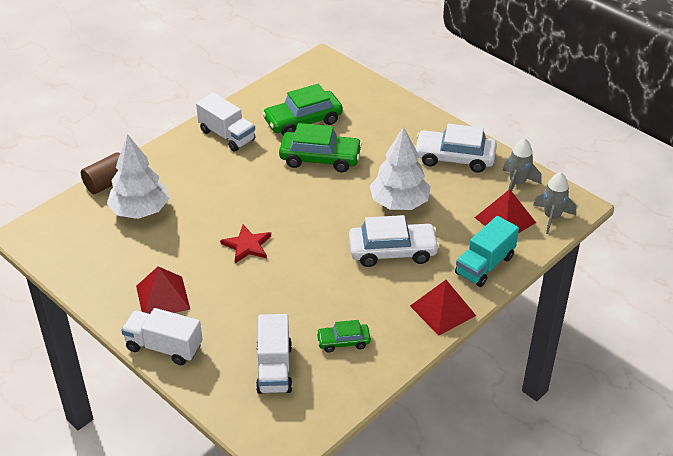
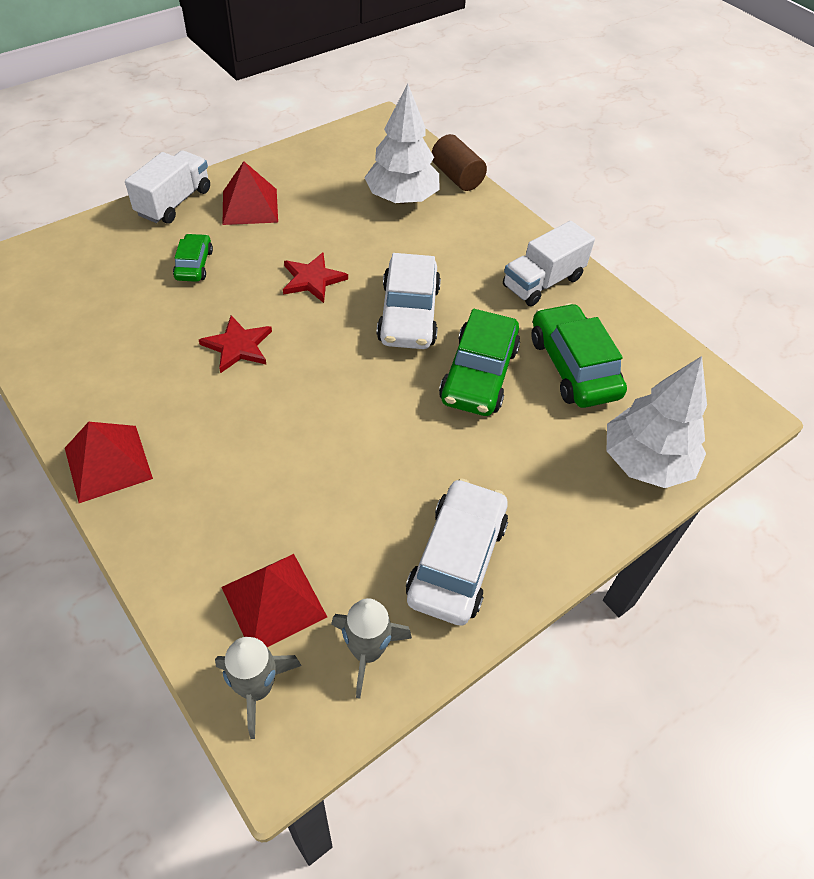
camera: 95 degrees right, 10 degrees up
(274, 368) = (97, 280): white truck -> none
(325, 271) = (238, 346): none -> red star
(343, 342) = (106, 346): green car -> green car (194, 265)
(392, 251) = (250, 426): white car -> white car (409, 314)
(399, 203) = (355, 454): white tree -> white tree (645, 462)
(484, 265) = (177, 541): turquoise truck -> none

